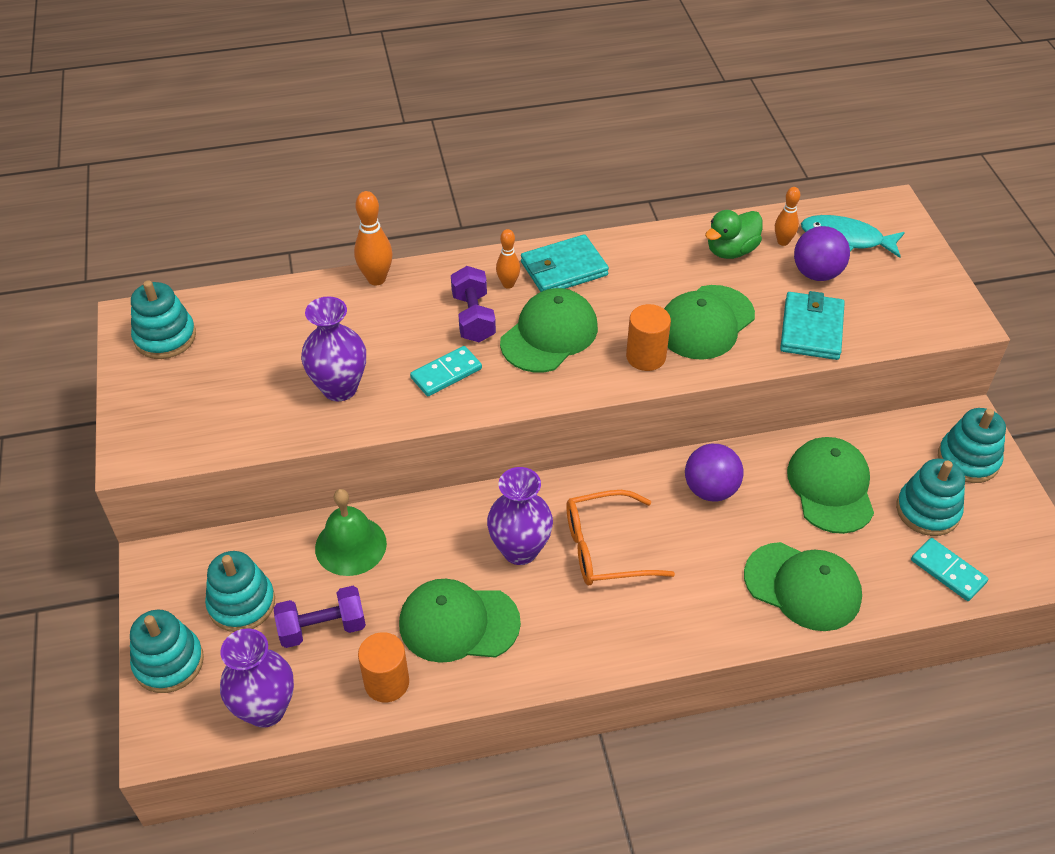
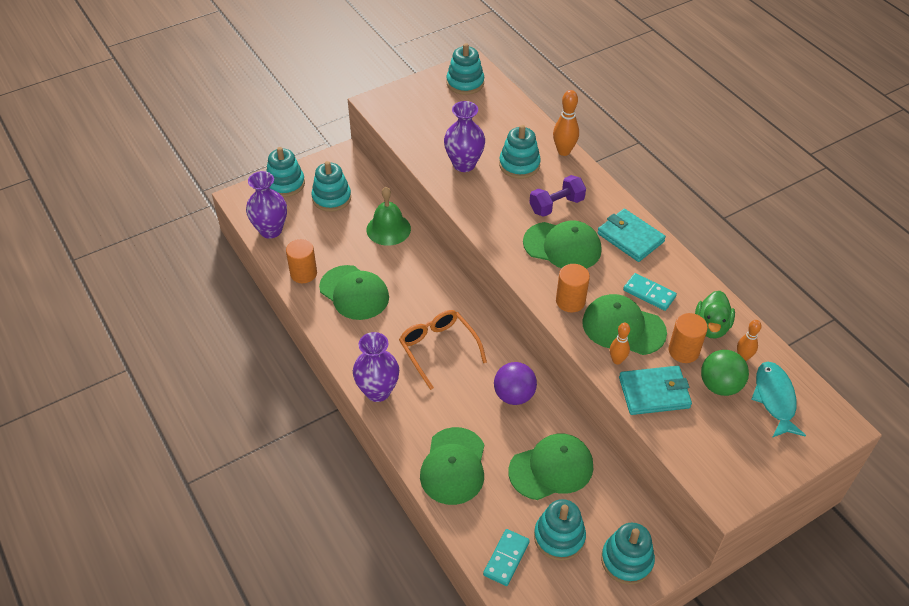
camera: 70 degrees right, 0 degrees up
(322, 628) = (328, 235): purple dumbbell -> none
(376, 330) = (519, 165): none -> turquoise stacking toy
(446, 373) = (500, 207): turquoise domino -> turquoise domino (649, 293)
(458, 623) = (354, 293): green cap -> green cap turned 150 degrees clockwise
(508, 284) = (597, 213): orange bowling pin -> orange bowling pin (617, 360)
(520, 550) = (418, 307): purple vase -> purple vase (378, 391)
(731, 250) = (711, 327): green duck -> green duck turned 105 degrees counterclockwise
(758, 284) = (683, 351): none -> orange cylinder
(816, 273) = (720, 385): purple ball -> green ball

